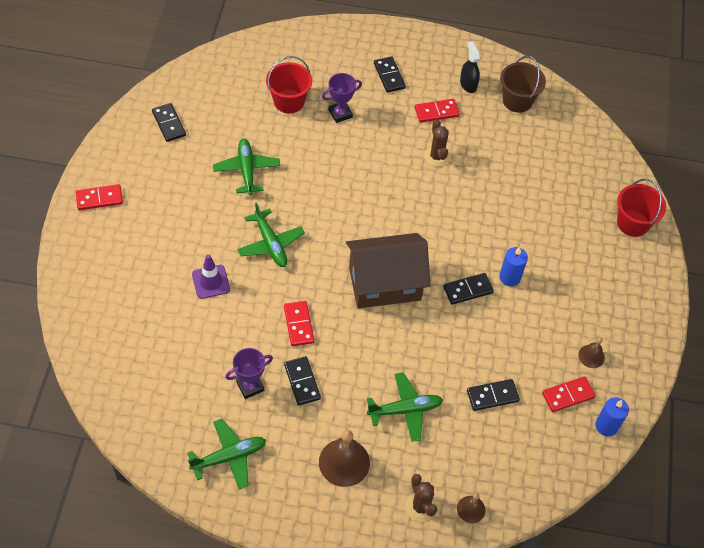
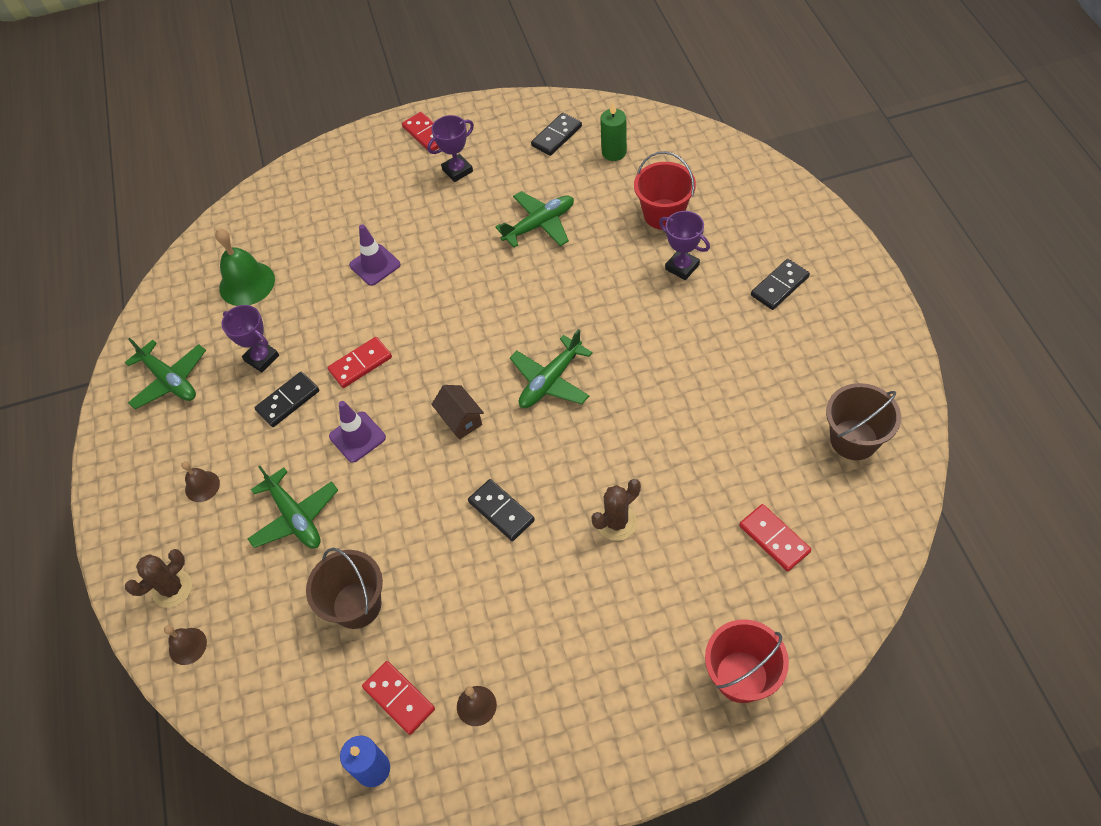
camera: 75 degrees right, 0 degrees up
(155, 195) = (457, 170): none -> purple trophy
(166, 373) = (247, 283): none -> green bell
(211, 100) = (614, 152): none -> green candle
(270, 244) = (453, 290): green plane -> green plane (550, 381)
(344, 462) = (202, 486): brown bell -> brown bell, size x0.55
(361, 349) = (357, 437): none -> purple traffic cone
(384, 284) = (460, 420): brown house -> brown house, size x0.43
(436, 112) = (760, 359): red domino -> red domino (774, 539)
(436, 156) = (688, 389): brown cactus -> brown cactus (616, 522)
(468, 84) = (836, 372): black spray bottle -> none
(492, 396) = (357, 605): black domino -> brown bucket
(509, 277) = (548, 551): blue candle -> none

